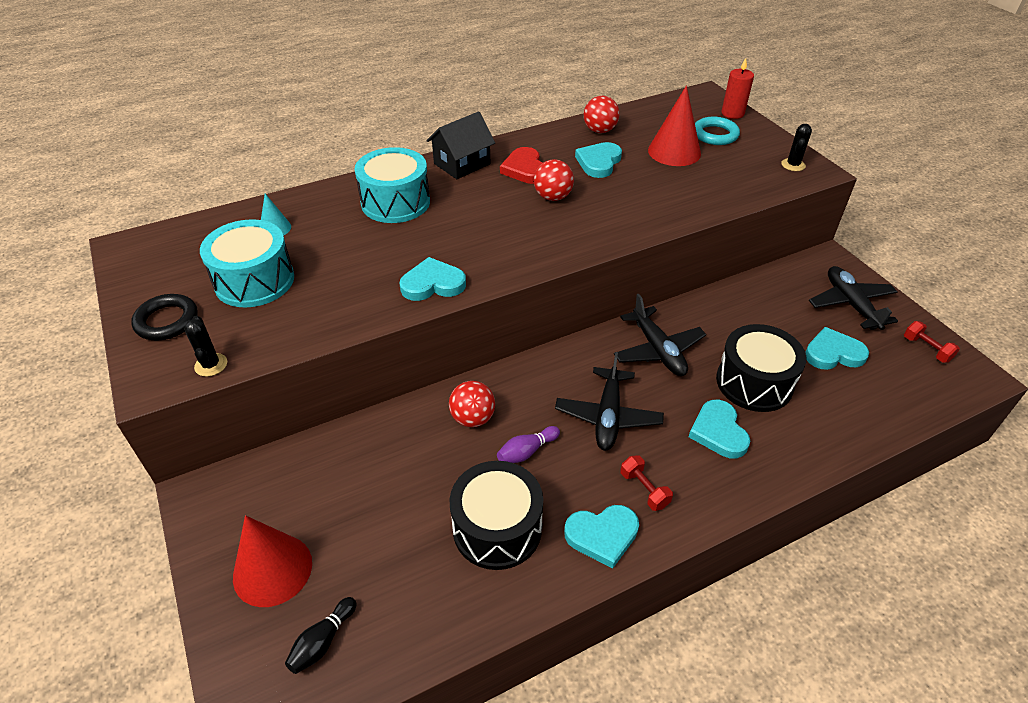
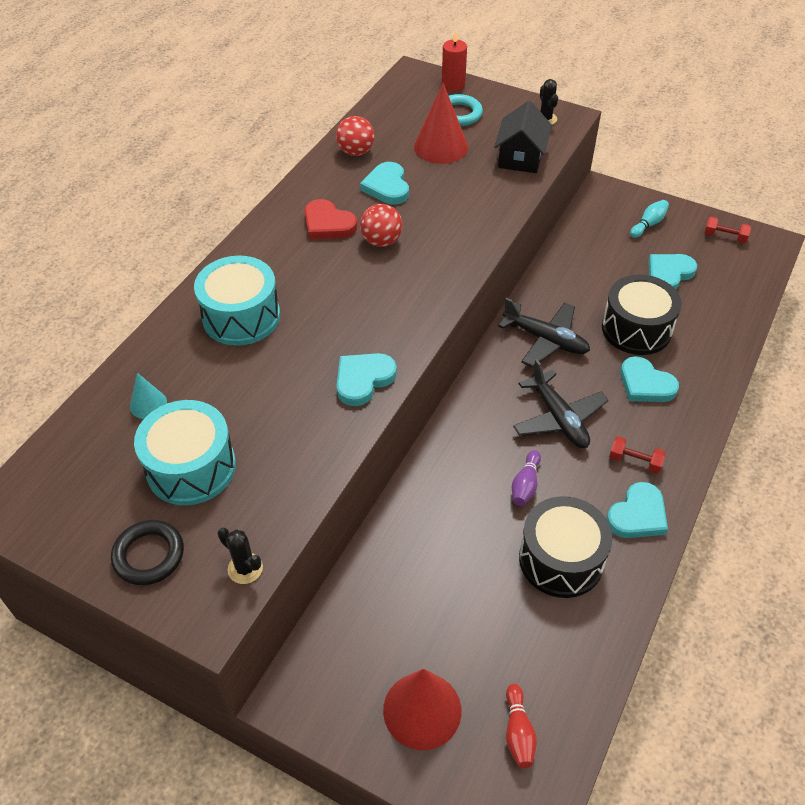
camera: 35 degrees left, 5 degrees up
(323, 641) = (518, 732): black bowling pin -> red bowling pin
(462, 164) = (263, 245): black house -> black house (520, 157)
(473, 418) = (457, 483): red ball -> none
(851, 304) = (648, 224): black plane -> turquoise bowling pin

